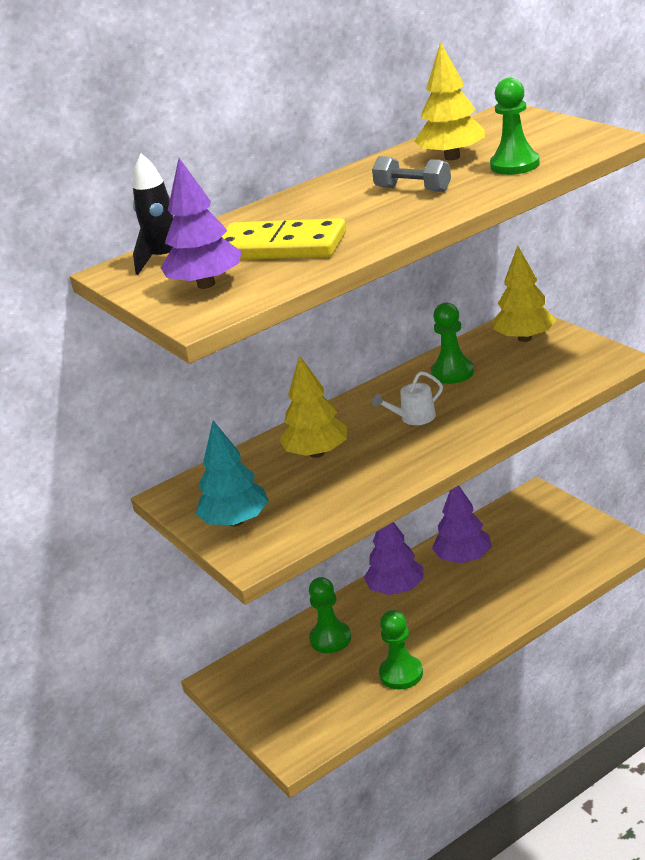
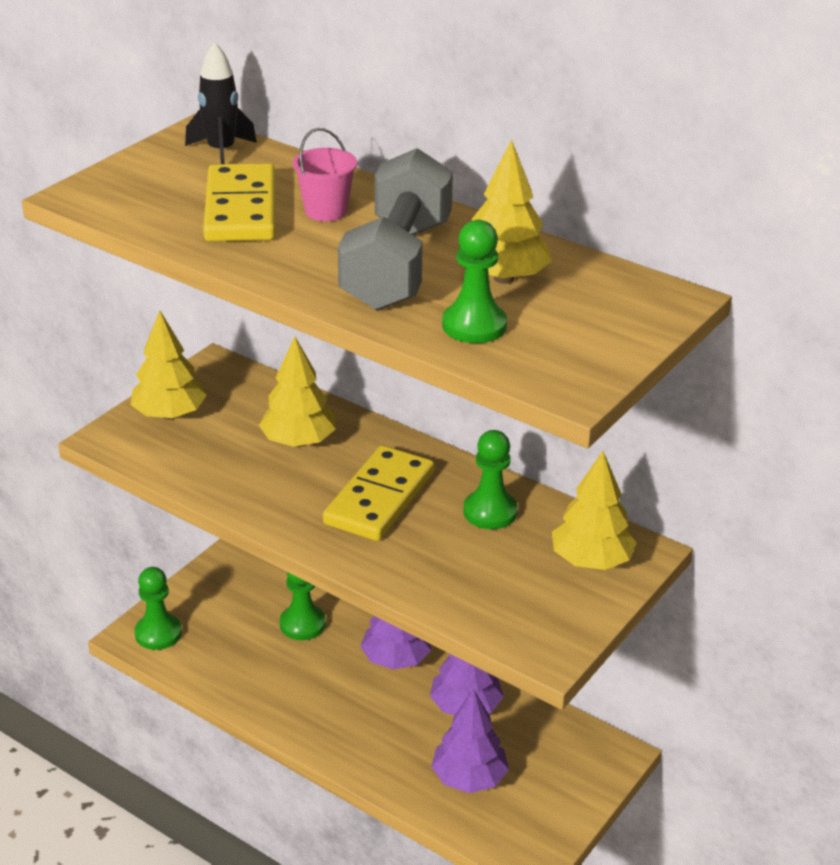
camera: 65 degrees right, 5 degrees up
(206, 284) = (153, 185): purple tree -> purple tree (469, 778)
(235, 521) = (169, 414): turquoise tree -> yellow tree
(307, 215) = (326, 211): none -> pink bucket
(401, 674) = (254, 691): green pawn -> green pawn (158, 633)
(413, 189) = (397, 265): grey dumbbell -> grey dumbbell, size x2.11
(414, 418) = (380, 498): white watering can -> yellow domino

